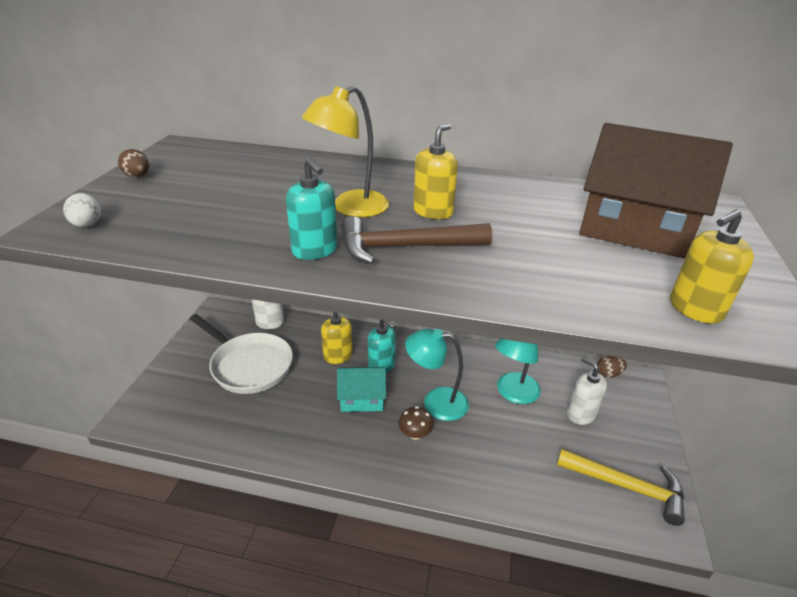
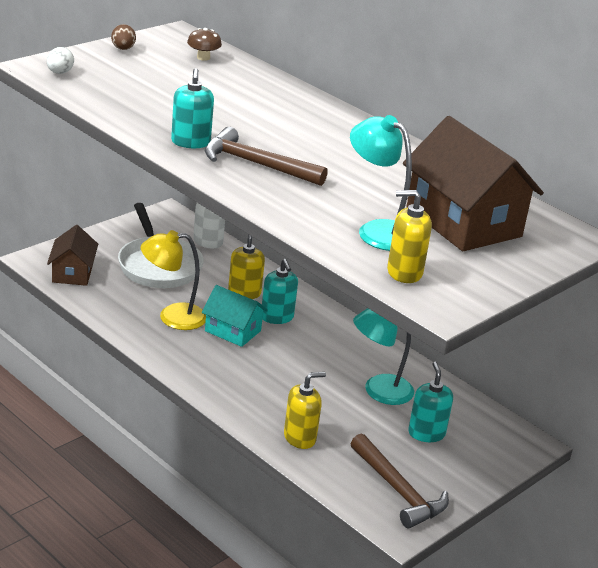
camera: 30 degrees right, 5 degrees down
(177, 413) = (72, 273): none -> brown house
(350, 208) = (253, 126): yellow lamp -> yellow lamp (172, 317)
(415, 434) = (252, 373): brown mushroom -> brown mushroom (203, 58)
(433, 212) = (314, 152): yellow soap dispenser -> yellow soap dispenser (300, 438)
(436, 402) = (296, 363): turquoise lamp -> turquoise lamp (377, 231)
(581, 414) = (426, 433): white soap dispenser -> turquoise soap dispenser
(608, 374) = (501, 424): brown egg -> none
(626, 487) = (398, 490): yellow hammer -> brown hammer

